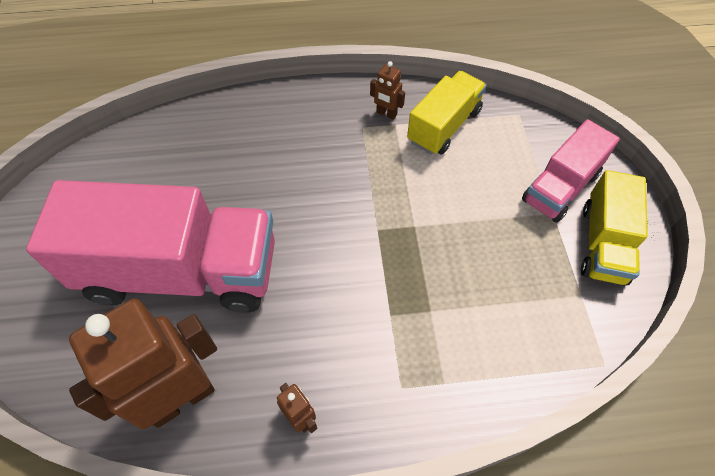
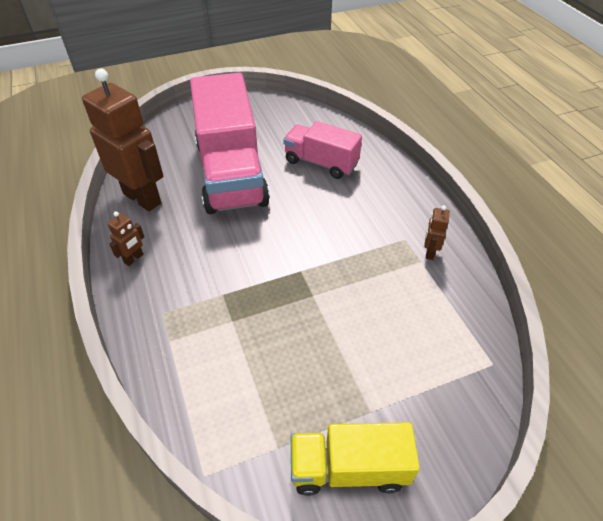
camera: 75 degrees right, 10 degrees down
(444, 126) = (438, 299): yellow truck -> none
(560, 187) = (408, 416): pink truck -> pink truck (321, 163)

